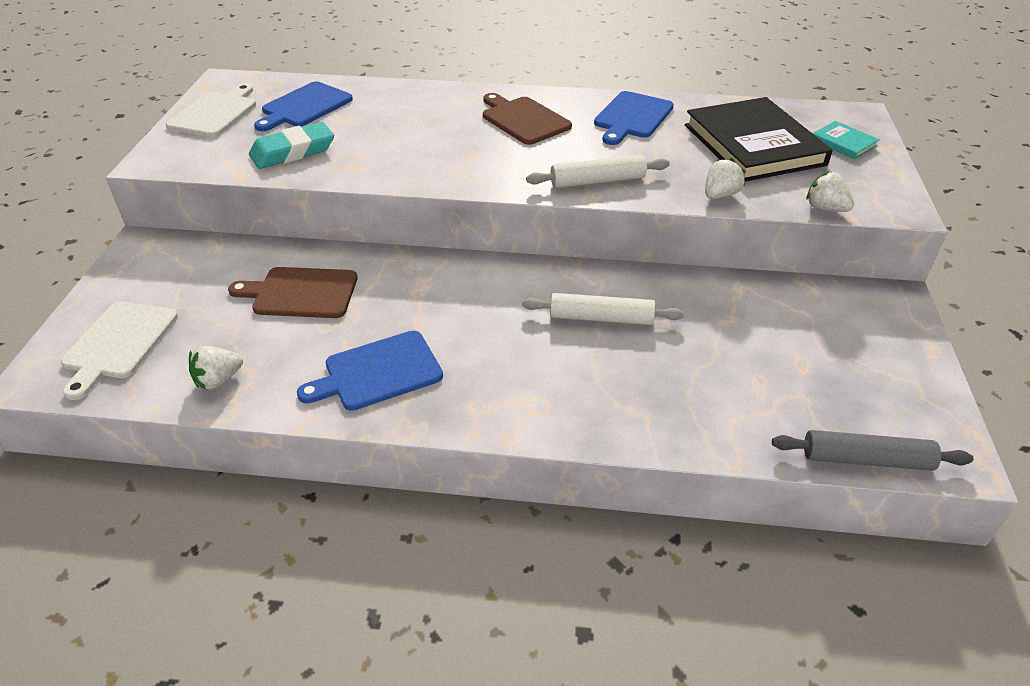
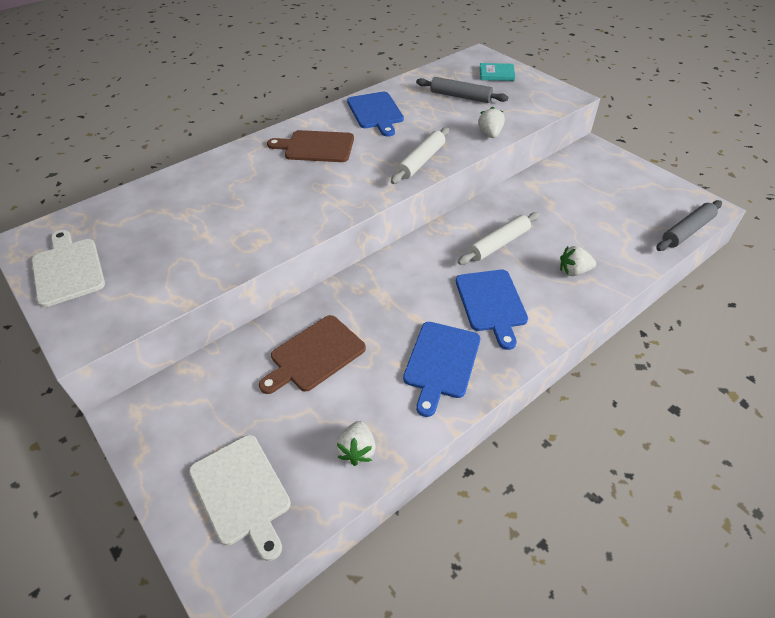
camera: 45 degrees left, 5 degrees up
(293, 152) = (193, 258): turquoise eraser -> none
(304, 106) = (140, 222): blue cutting board -> blue cutting board (491, 303)
(753, 145) = (460, 96): black book -> grey rolling pin
(825, 208) = (542, 114): white strawberry -> white strawberry (574, 271)

